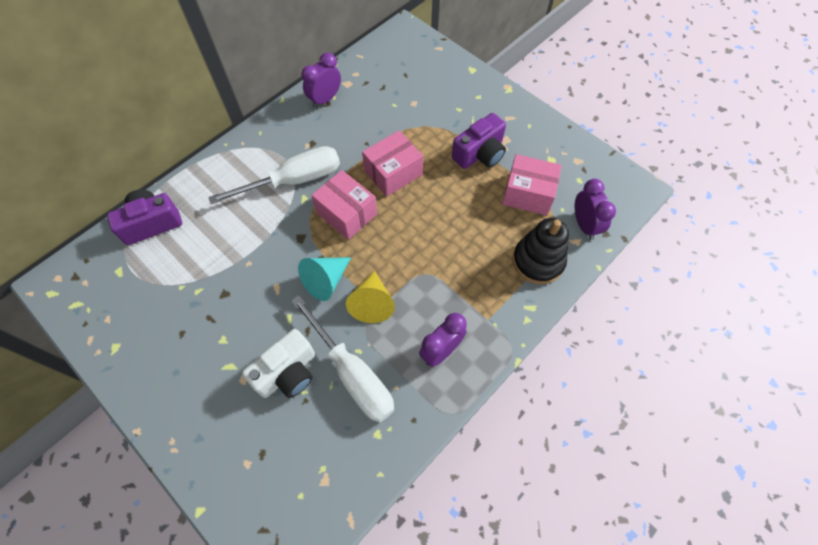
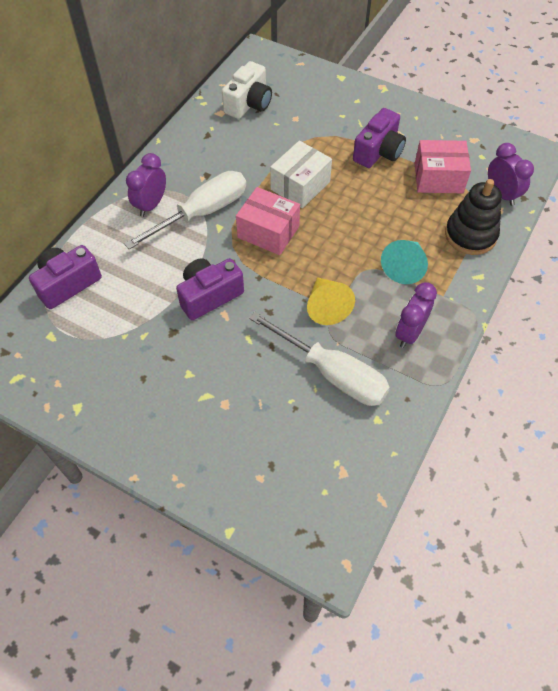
camera: 15 degrees left, 5 degrees down
(270, 265) = (209, 296): none -> purple camera
(287, 372) = (267, 387): white camera -> white camera (249, 104)
(325, 99) = (203, 132): purple clock -> purple clock (151, 205)
(326, 281) = (272, 297): turquoise cone -> turquoise cone (404, 267)
(393, 173) = (300, 185): pink box -> white box

